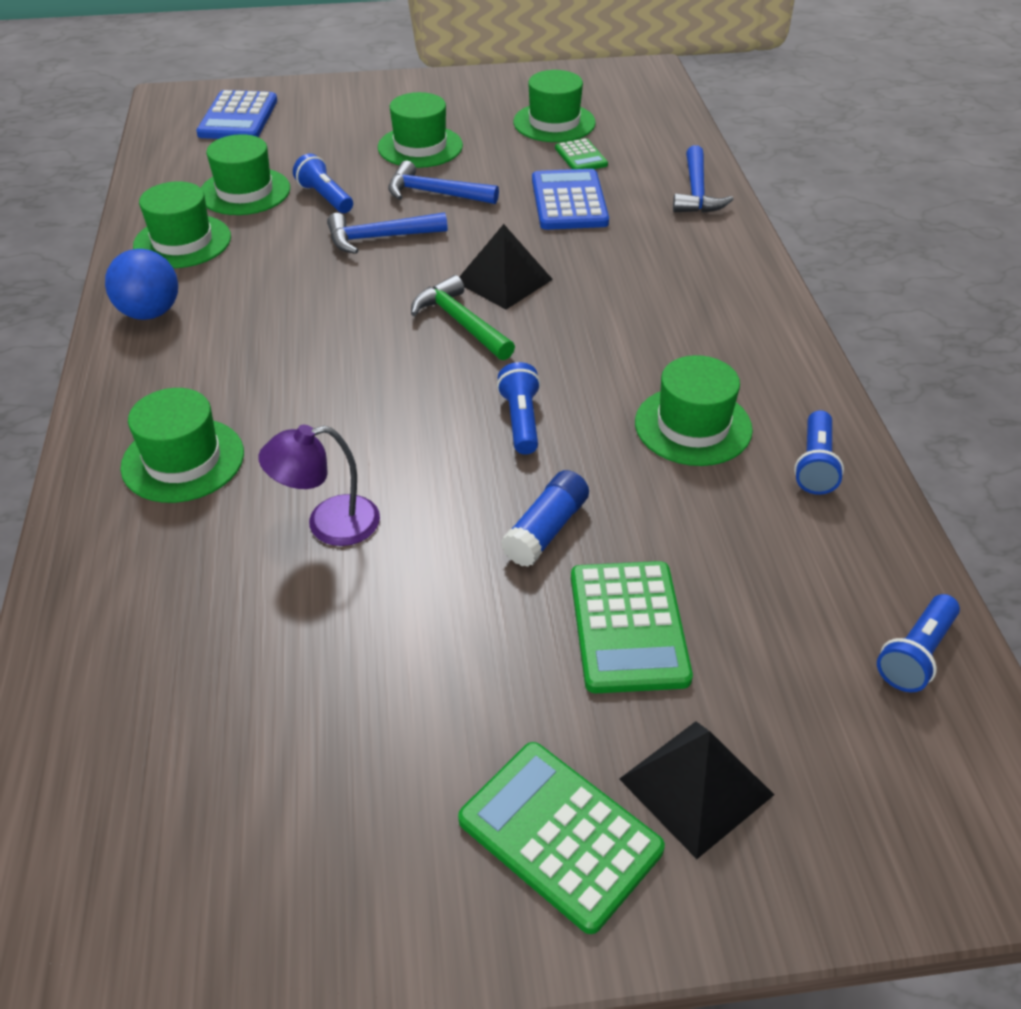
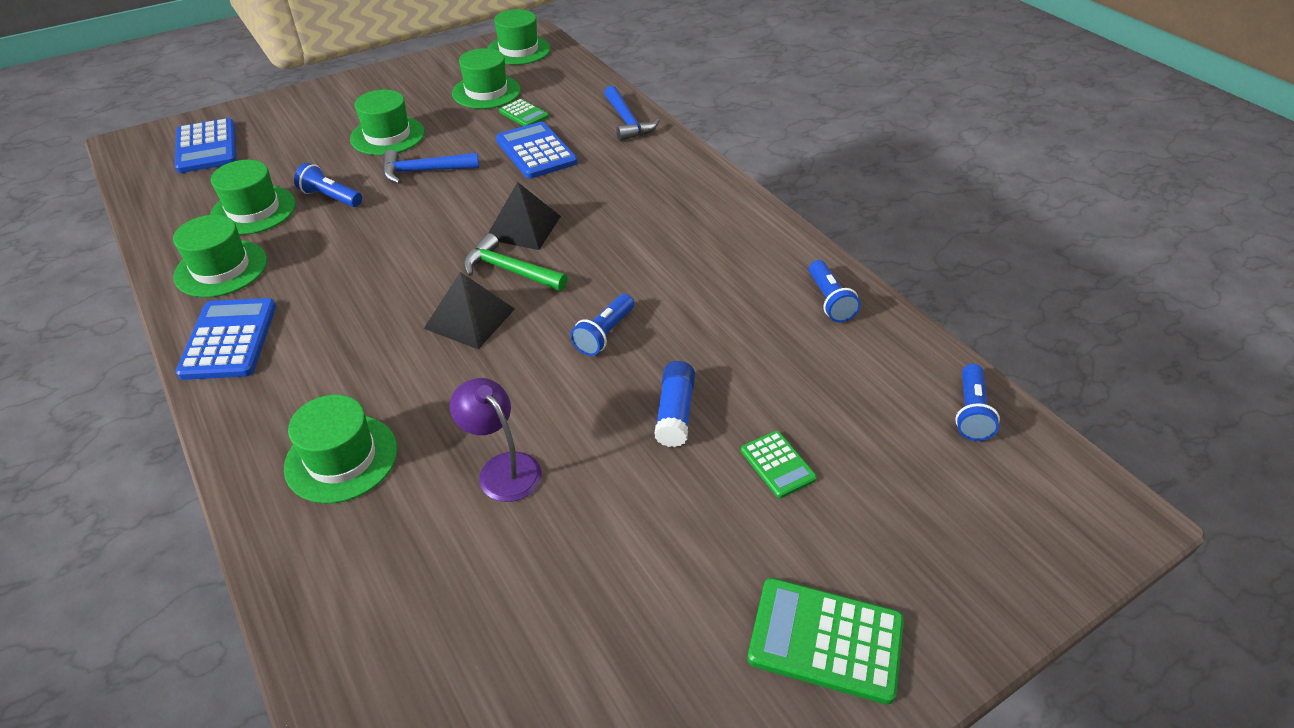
camera: 25 degrees left, 0 degrees up
(150, 313) = (229, 339): blue ball -> blue calculator
(328, 524) = (502, 468): purple lamp -> purple lamp turned 90 degrees clockwise
(380, 238) = (399, 219): blue hammer -> none
(521, 421) = (604, 334): blue flashlight -> blue flashlight turned 120 degrees counterclockwise
(628, 627) = (777, 465): green calculator -> green calculator, size x0.58
(693, 426) = (731, 298): green hat -> green hat (518, 50)
(696, 786) = (893, 563): black pyramid -> black pyramid (469, 318)

